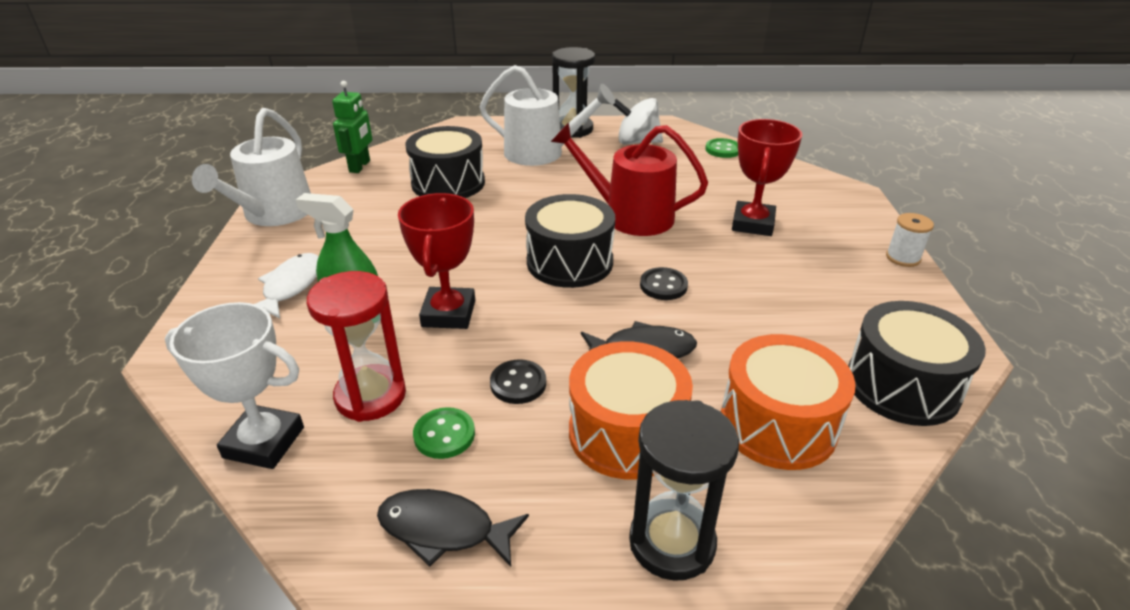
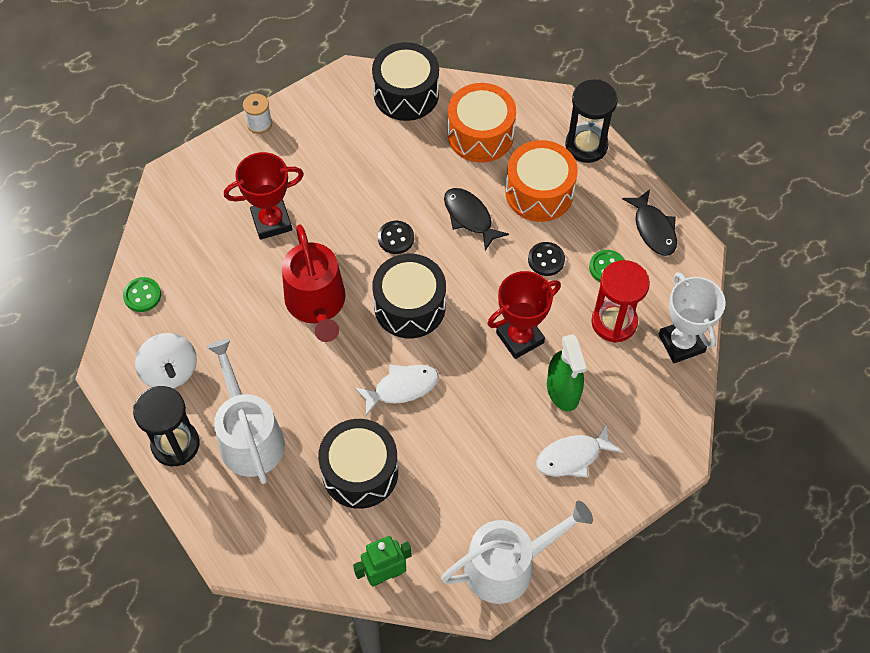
camera: 125 degrees left, 25 degrees up
(491, 226) = (401, 388): none -> white fish

